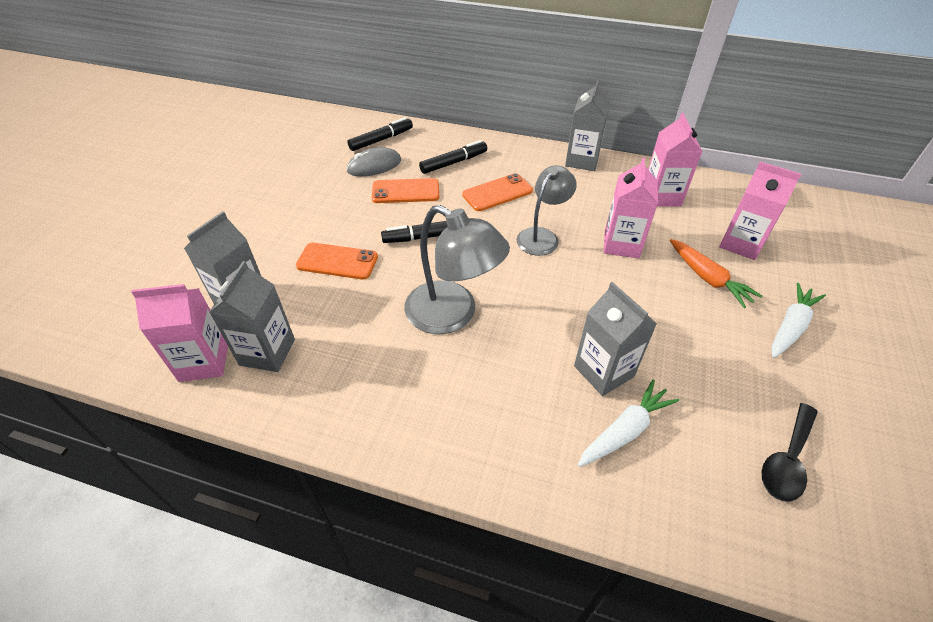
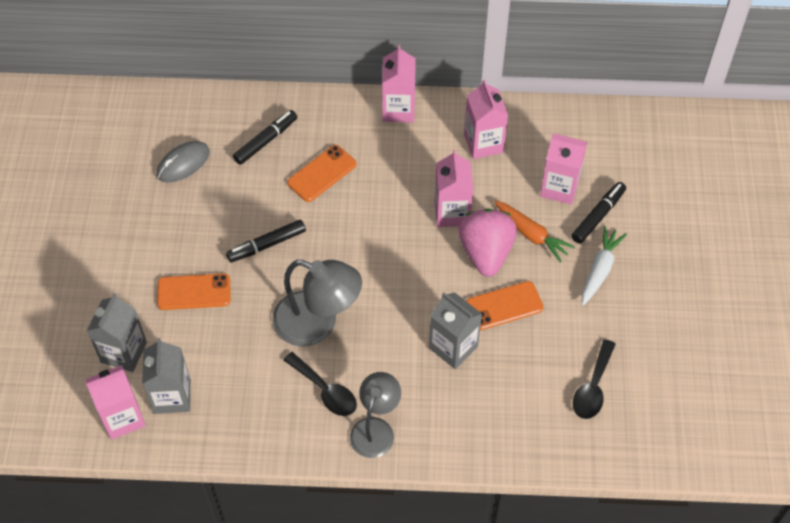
camera: 15 degrees left, 10 degrees up
(381, 140) = (176, 123): black marker -> black marker (598, 216)
(405, 191) = (228, 192): orange phone -> orange phone (504, 306)
(439, 385) = (325, 390): none -> black spoon
(542, 236) = (377, 219): grey lamp -> grey lamp (375, 429)
(582, 160) = (398, 109): grey carton -> pink carton
(625, 430) = (476, 393): white carrot -> none
(654, 285) = (486, 252): none -> pink strawberry

